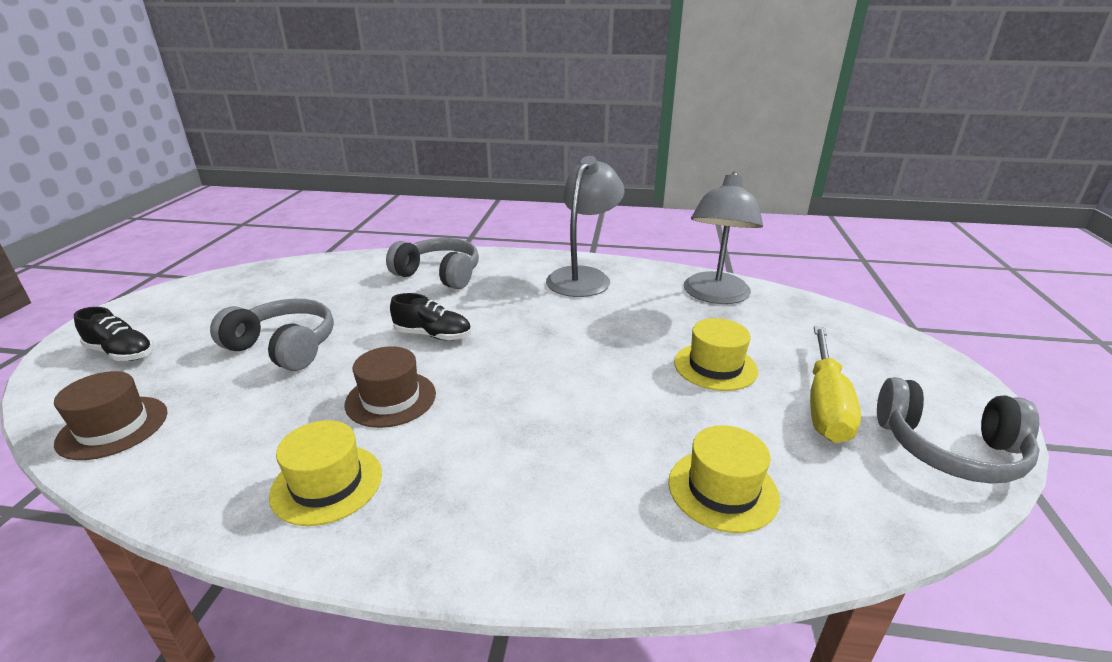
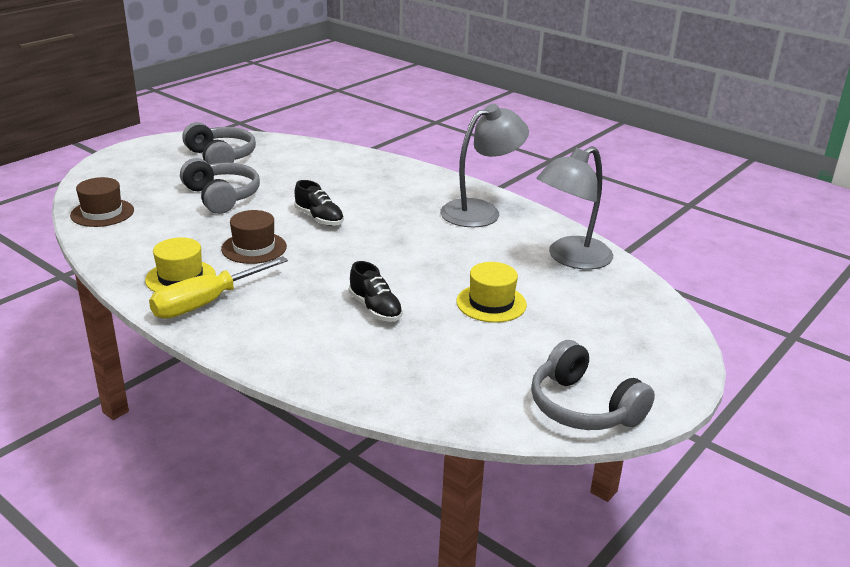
camera: 30 degrees right, 0 degrees up
(121, 353) = (132, 172): black shoe -> black shoe (375, 309)
(439, 275) = (370, 177): grey headphones -> grey headphones (220, 157)
(722, 489) = (390, 364): yellow hat -> none
(825, 403) = (537, 352): yellow screwdriver -> yellow screwdriver (207, 302)

